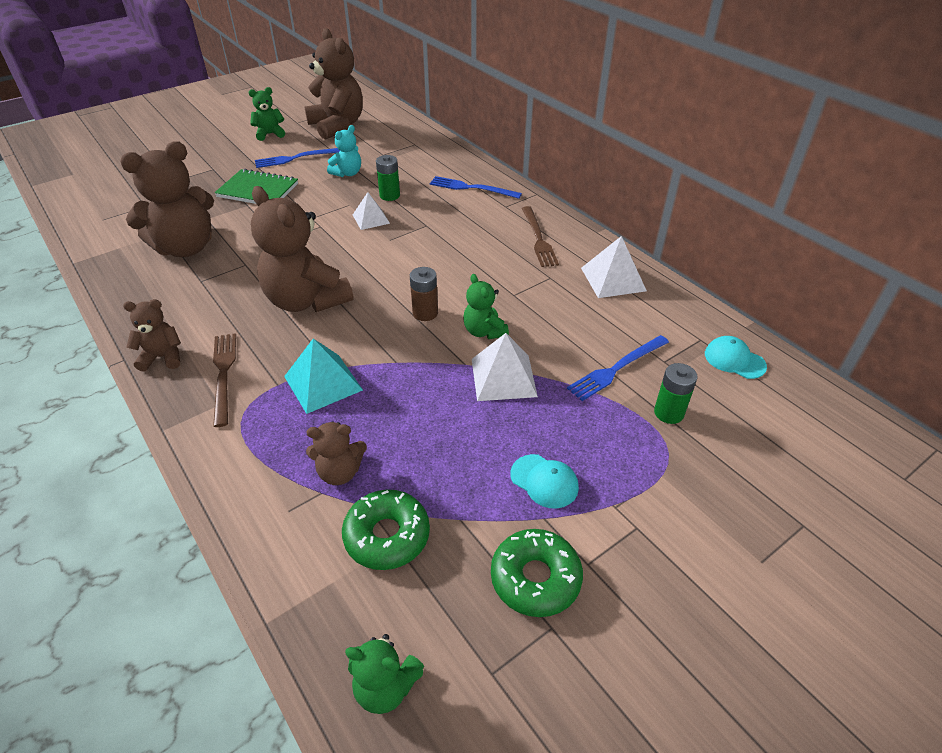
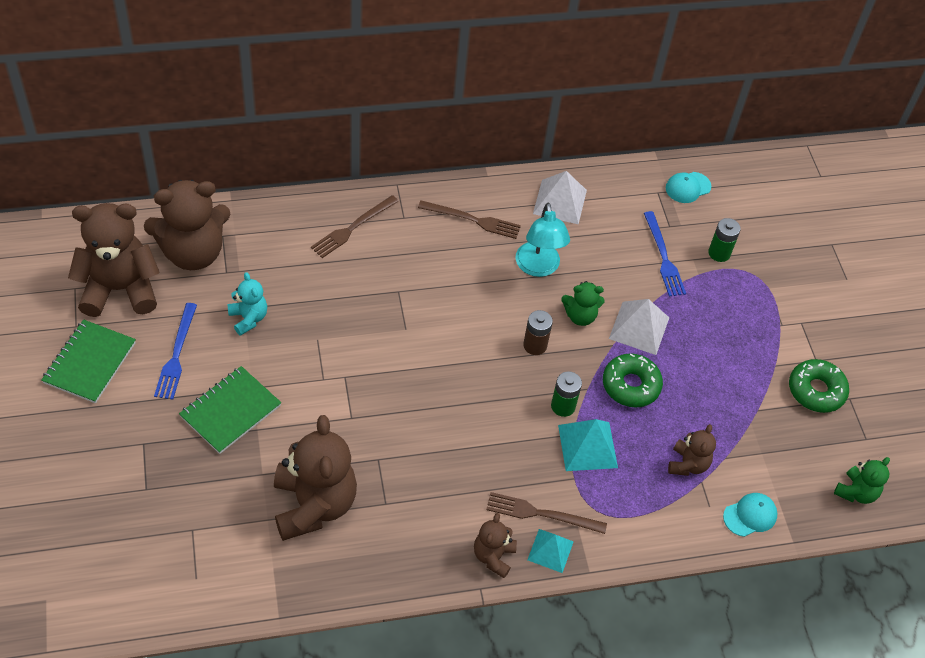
camera: 70 degrees left, 10 degrees up
(181, 393) = (550, 550): none -> turquoise pyramid
(270, 134) = (89, 363): green teddy bear -> green notebook
(306, 300) = (468, 425): brown teddy bear -> brown teddy bear (193, 253)
(371, 219) = (358, 330): white pyramid -> none
(387, 536) = (754, 455): green donut -> green donut (631, 385)
(389, 195) = (322, 299): green battery -> green battery (563, 406)
(471, 188) = (353, 228): blue fork -> brown fork
(520, 289) = (538, 267): none -> turquoise lamp
(544, 481) = (746, 351): turquoise cap -> turquoise cap (750, 515)

